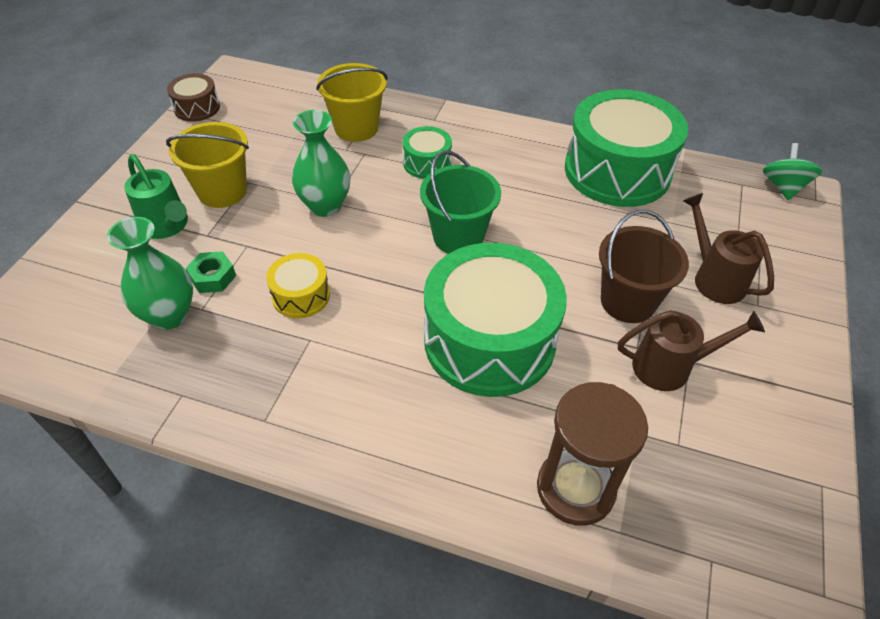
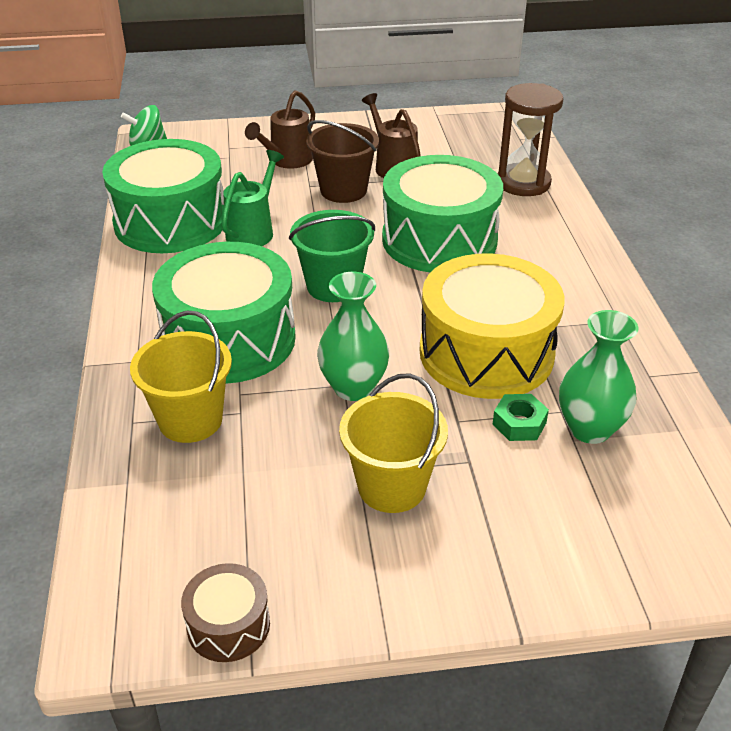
camera: 115 degrees left, 10 degrees down
(167, 227) = (486, 504): green watering can -> green watering can (253, 231)
(301, 295) = (486, 353): yellow drum -> yellow drum, size x2.18
(427, 163) = (229, 339): green drum -> green drum, size x2.18

